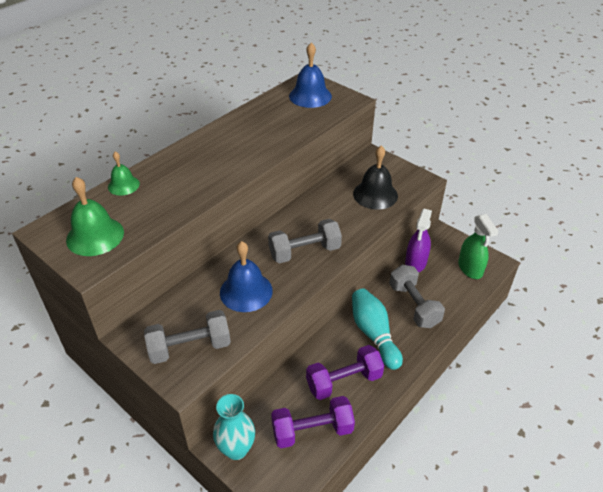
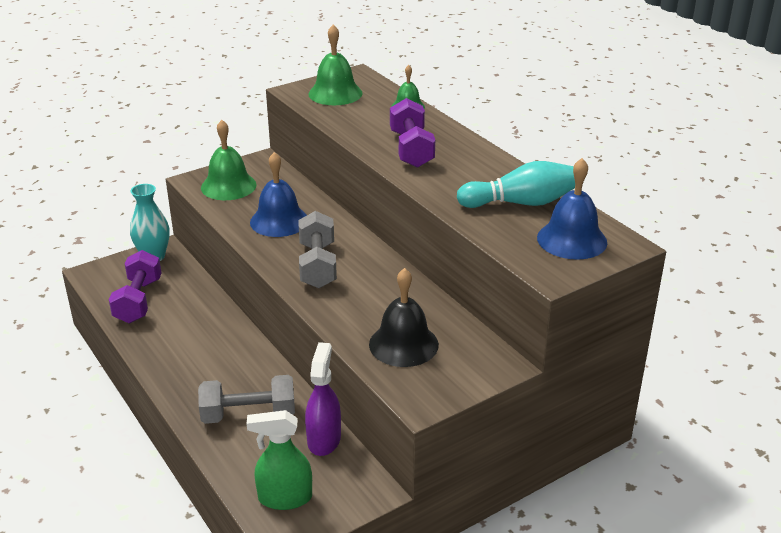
camera: 105 degrees right, 10 degrees down
(190, 347) = (228, 186): grey dumbbell -> green bell
(344, 381) = (178, 331): purple dumbbell -> purple dumbbell (411, 149)
(374, 334) = (225, 368): turquoise bowling pin -> turquoise bowling pin (520, 203)
(415, 263) = (324, 439): purple spray bottle -> purple spray bottle turned 60 degrees clockwise

